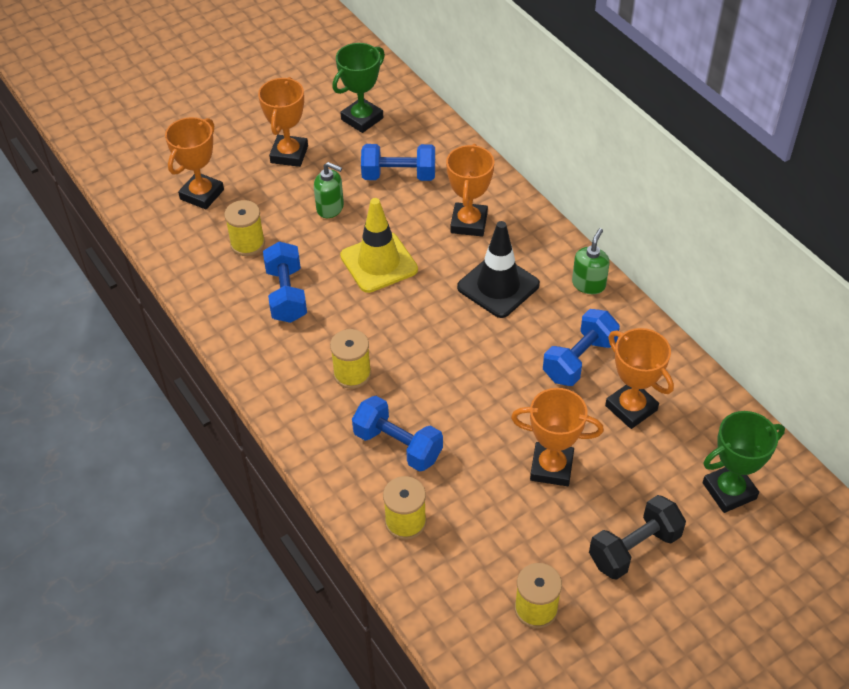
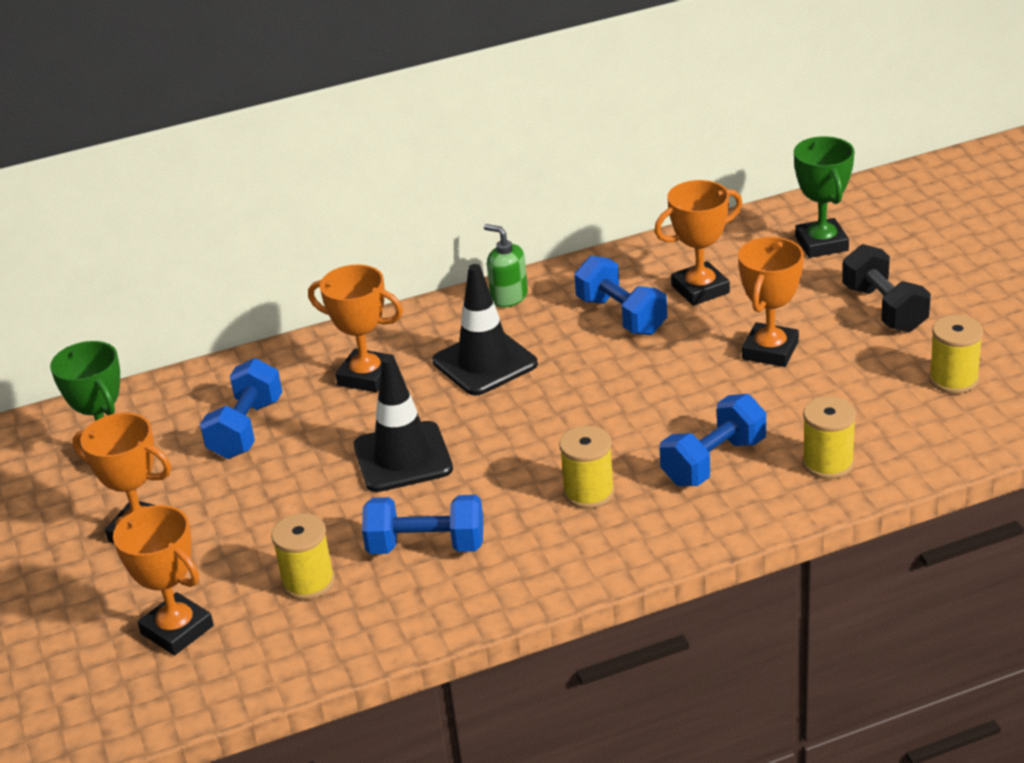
camera: 75 degrees left, 15 degrees down
(330, 208) = (277, 496): green soap dispenser -> none
(379, 263) = (403, 457): yellow traffic cone -> black traffic cone

